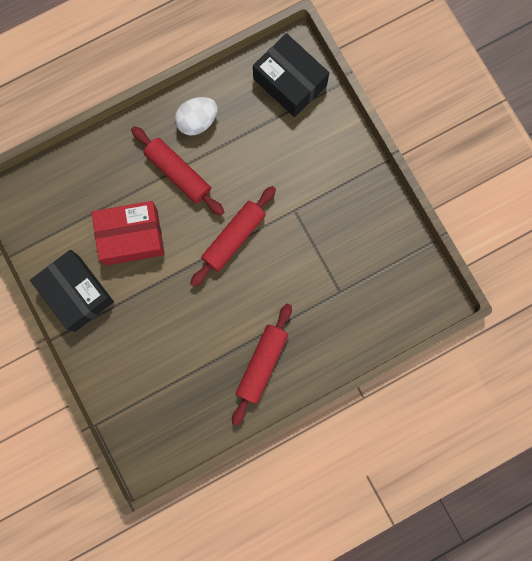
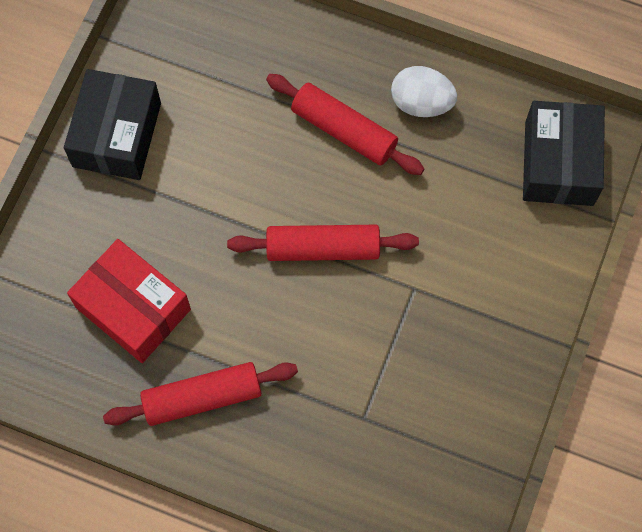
camera: 50 degrees right, 10 degrees down
(131, 237) = (229, 140): red box -> red box (133, 308)
(178, 174) = (343, 131): red rolling pin -> red rolling pin turned 60 degrees counterclockwise

